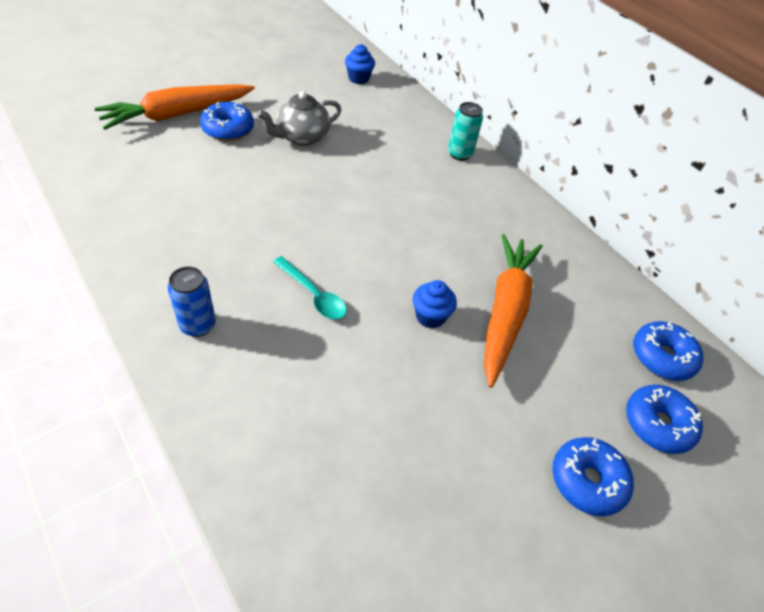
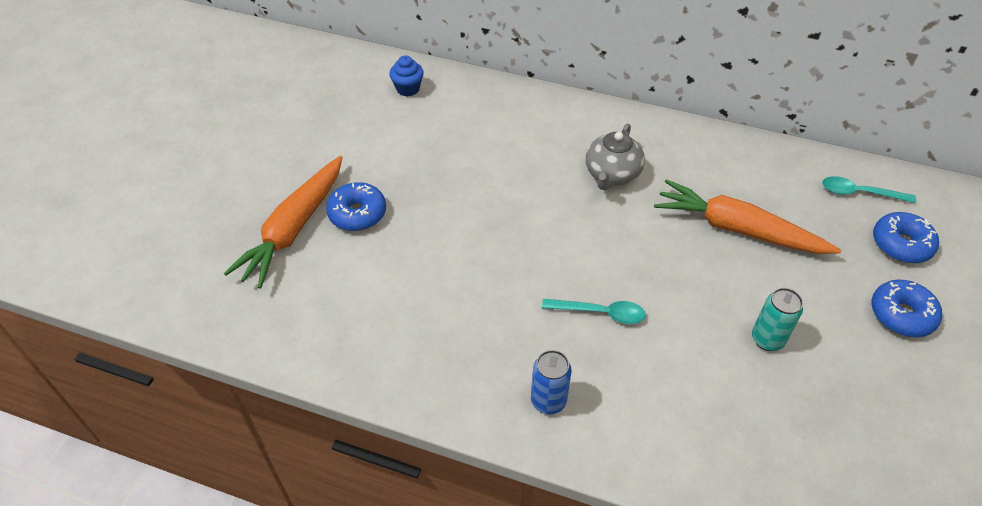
camera: 30 degrees left, 0 degrees up
(301, 137) = (429, 180): grey teapot -> grey teapot (612, 175)
(430, 316) = (696, 270): blue cupcake -> none
(460, 154) = (568, 113): turquoise can -> turquoise can (767, 339)
(505, 312) = (738, 229): orange carrot -> orange carrot turned 45 degrees counterclockwise
(662, 357) = (859, 193): blue donut -> turquoise spoon

